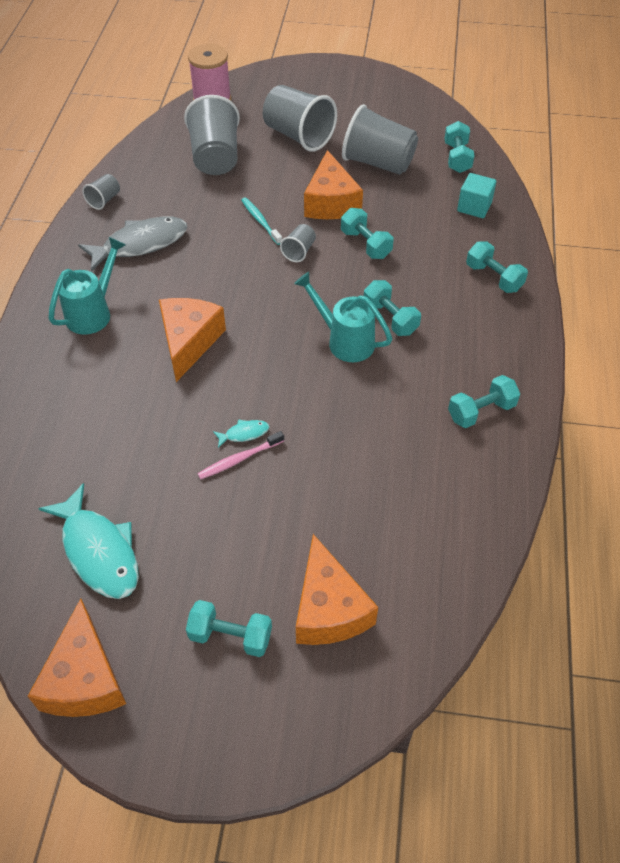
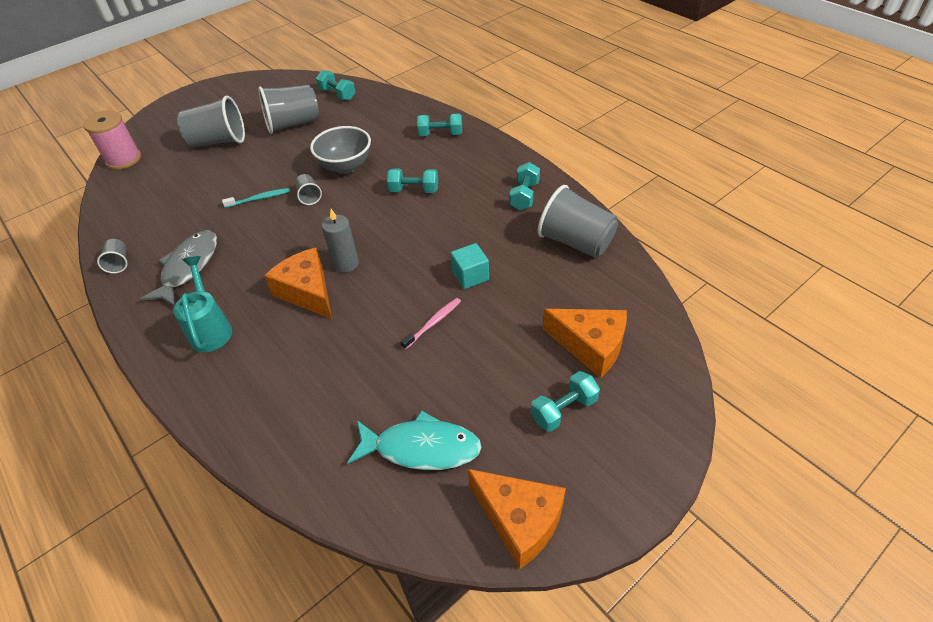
camera: 45 degrees left, 5 degrees down
(215, 157) = (174, 187): grey cup -> grey cup (575, 242)
(239, 459) = (433, 323): pink toothbrush -> pink toothbrush turned 150 degrees counterclockwise
(244, 433) = (416, 308): turquoise fish -> none
(246, 342) = (346, 264): none -> grey candle
(260, 221) = (259, 199): turquoise toothbrush -> turquoise toothbrush turned 150 degrees clockwise
(331, 202) = (292, 160): orange cheese -> none
(345, 341) = (405, 219): turquoise watering can -> none
(365, 244) = (346, 166): turquoise dumbbell -> grey bowl
(474, 207) = (381, 110): turquoise cube -> turquoise cube (470, 276)

